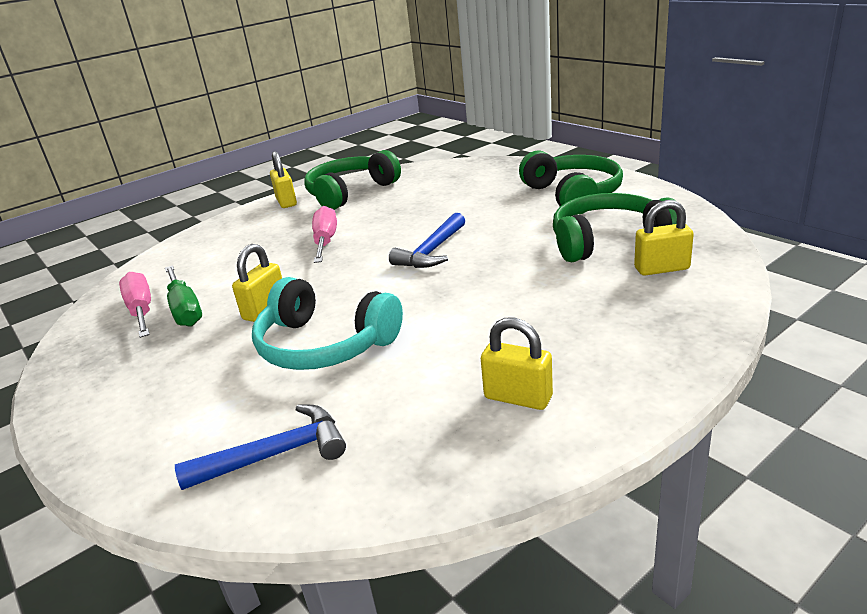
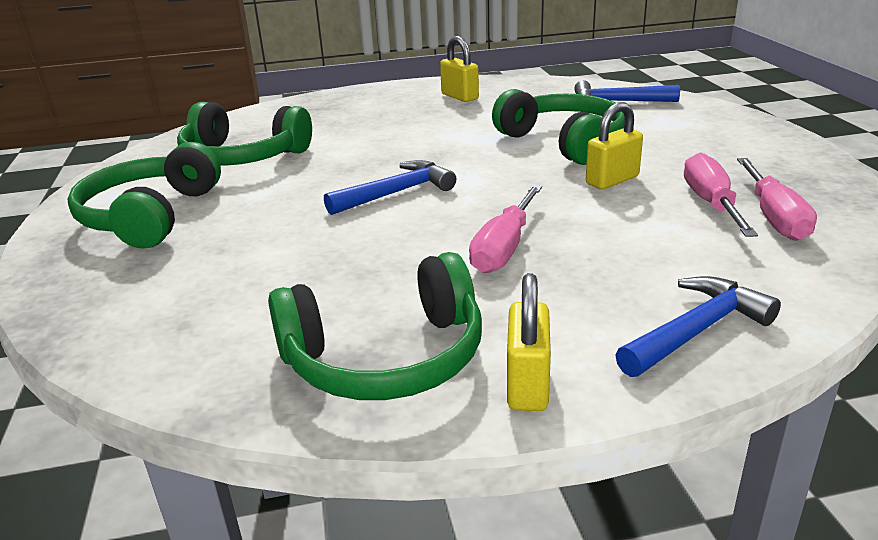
camera: 155 degrees left, 0 degrees up
(185, 309) = (711, 203): green screwdriver -> pink screwdriver
(213, 235) = (696, 330): none -> blue hammer
(325, 344) = (563, 142): turquoise headphones -> green headphones
(661, 269) = (260, 129): yellow padlock -> none

